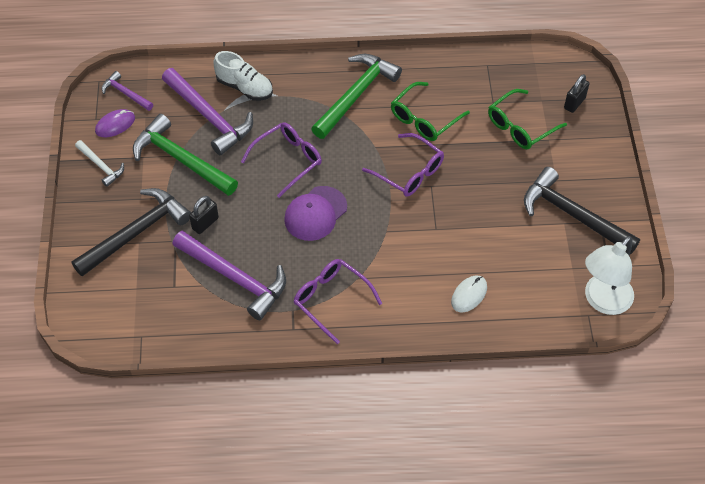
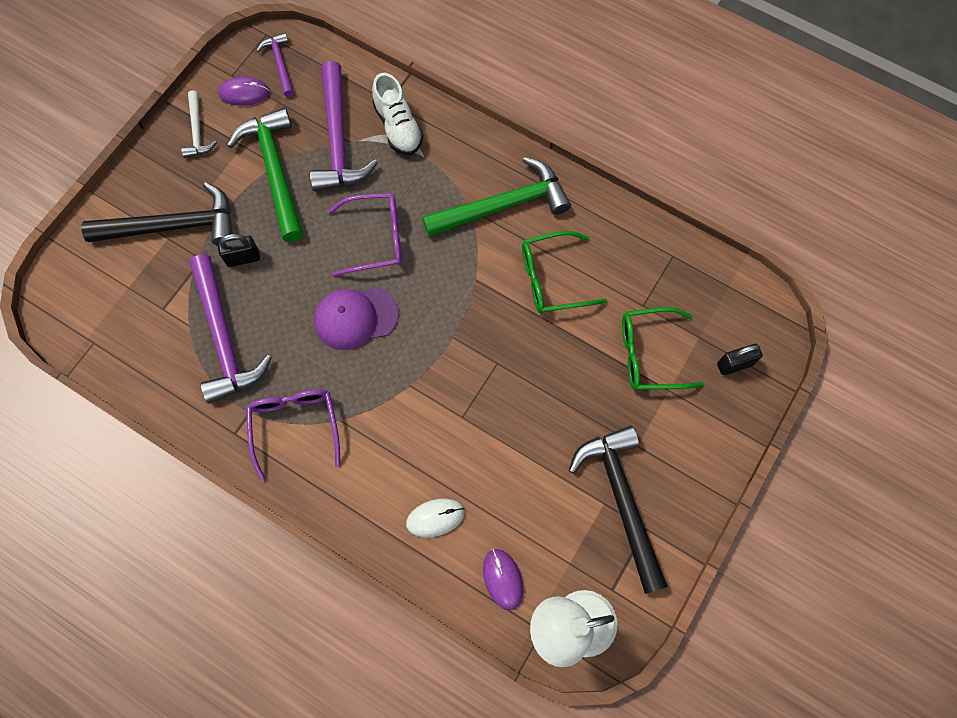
camera: 35 degrees right, 15 degrees up
(409, 172) = (487, 332): purple glasses -> none
(540, 302) = (502, 579): none -> purple mouse

